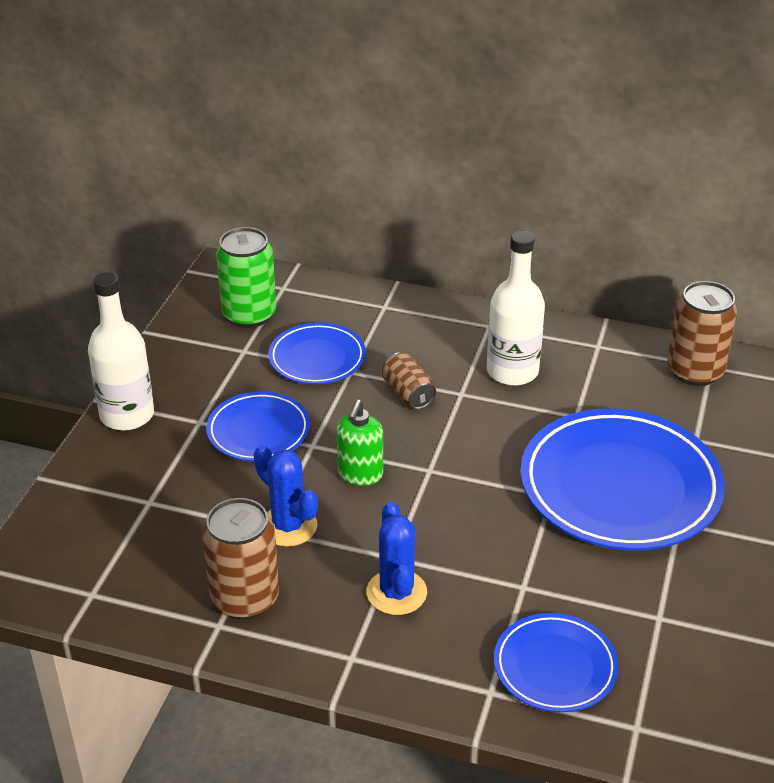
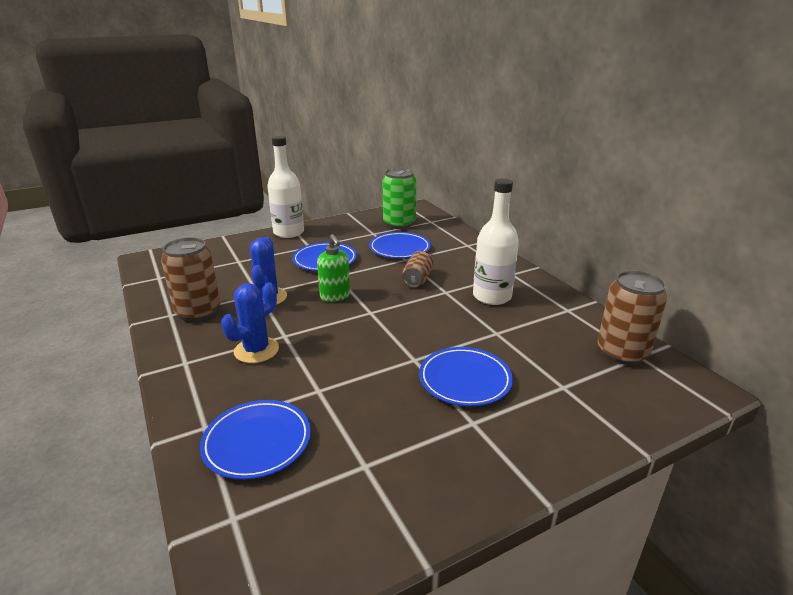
camera: 45 degrees right, 10 degrees down
(360, 474) = (335, 296): green soap dispenser -> green soap dispenser turned 90 degrees counterclockwise
(620, 487) = (465, 380): blue plate -> blue plate, size x0.54

